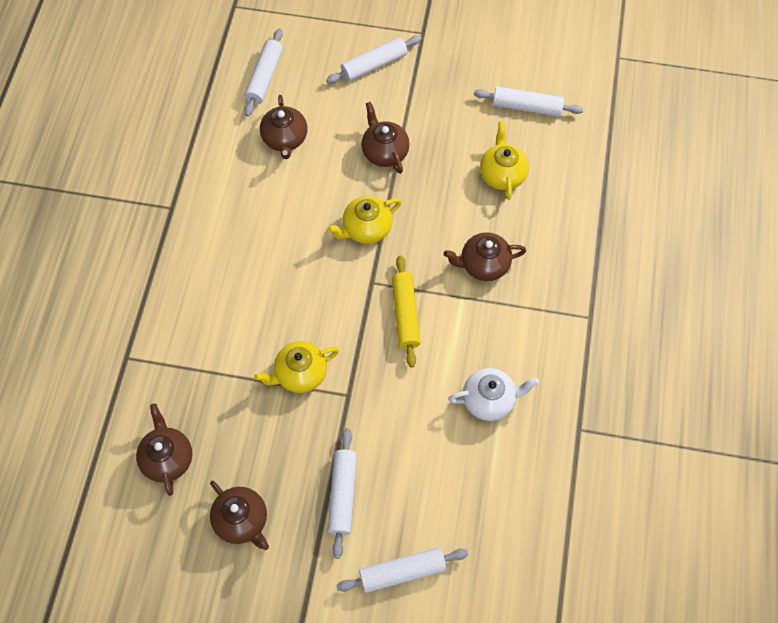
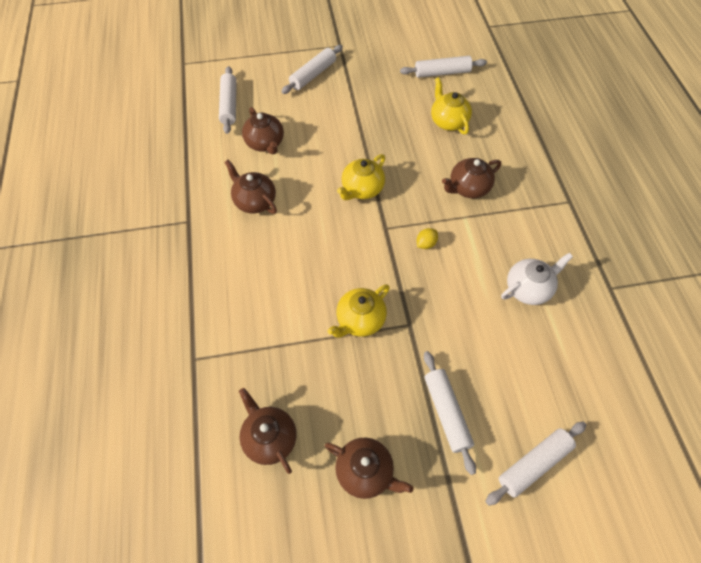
camera: 20 degrees left, 5 degrees down
(384, 152) = (350, 131): brown teapot -> brown teapot (254, 201)
(405, 314) = (426, 244): yellow rolling pin -> yellow lemon

